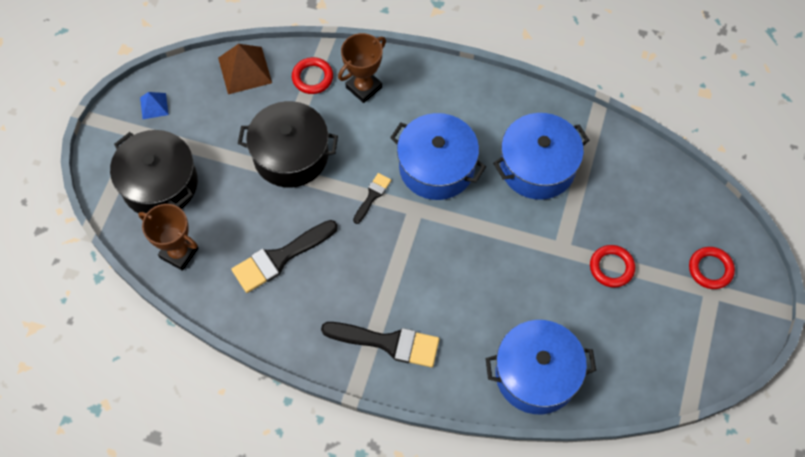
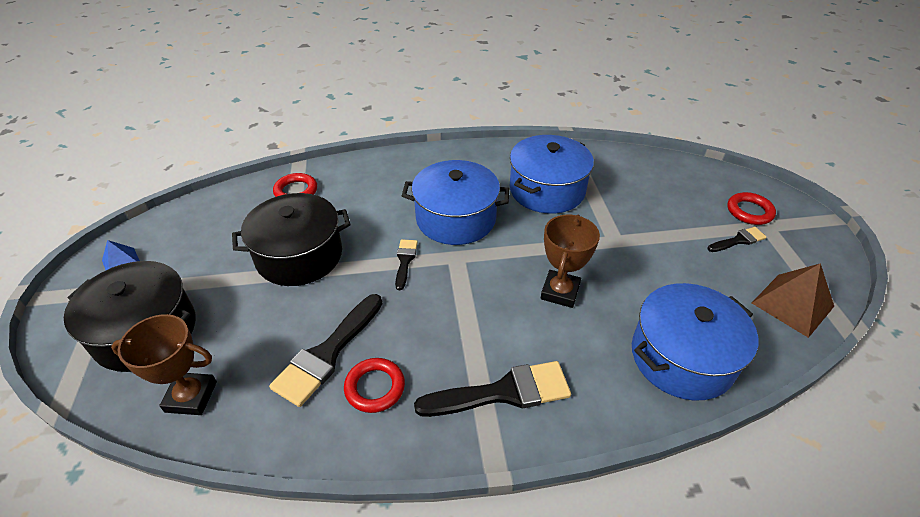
camera: 25 degrees left, 20 degrees down
(245, 70) = (221, 205): brown pyramid -> brown pyramid (792, 304)
(364, 87) = (351, 184): brown trophy -> brown trophy (560, 292)
(611, 267) = (670, 239): red ring -> red ring (375, 387)
(672, 294) = (738, 240): none -> black brush

